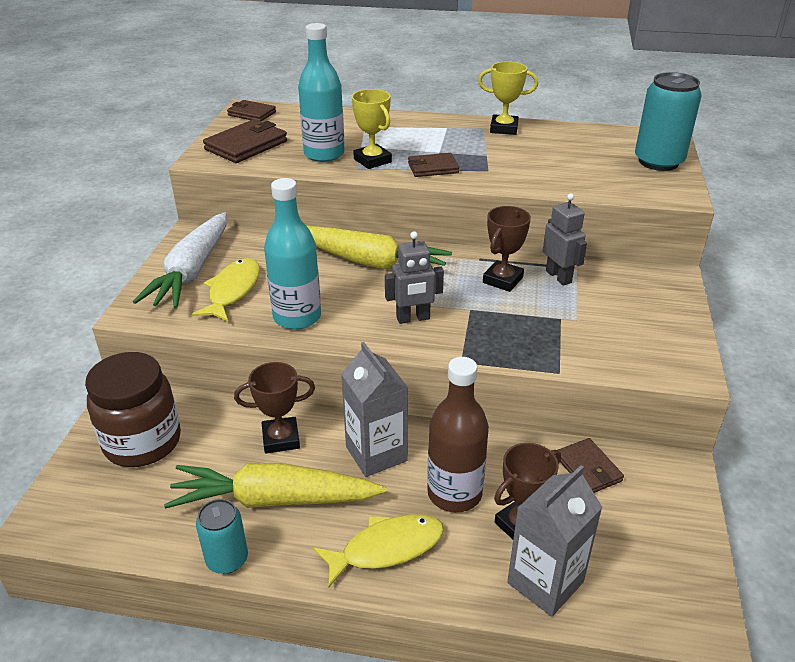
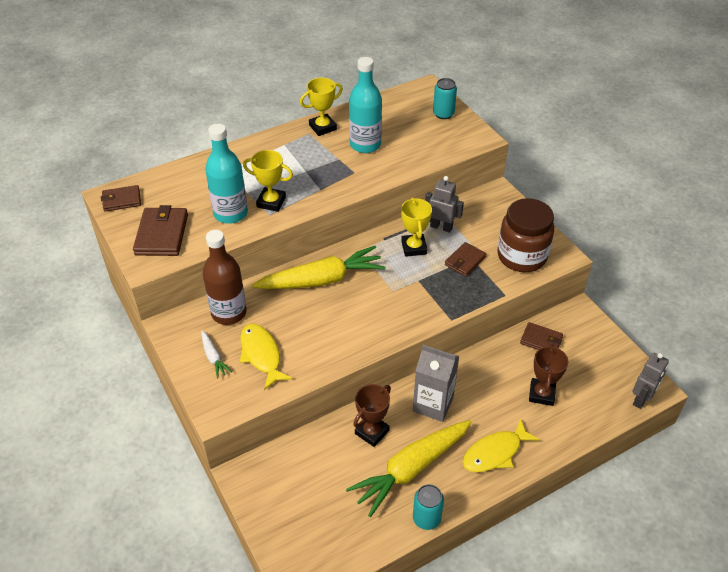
camera: 40 degrees left, 10 degrees up
(142, 442) = (293, 492): brown jar -> brown jar (521, 256)
(192, 272) = (214, 357): white carrot -> white carrot, size x0.44
(297, 317) = (327, 348): turquoise bottle -> turquoise bottle (365, 145)
(386, 548) = (495, 452): yellow fish -> yellow fish turned 150 degrees counterclockwise
(413, 318) = (395, 307): grey robot -> grey robot (641, 399)
(433, 168) = (318, 188): brown wallet -> brown wallet (465, 261)
(454, 493) = (495, 399): brown bottle -> brown bottle (229, 313)
(503, 280) = (414, 247): brown trophy -> yellow trophy
(545, 582) = (579, 416): grey carton -> none
(658, 162) = (443, 114): turquoise can -> turquoise can, size x0.60

